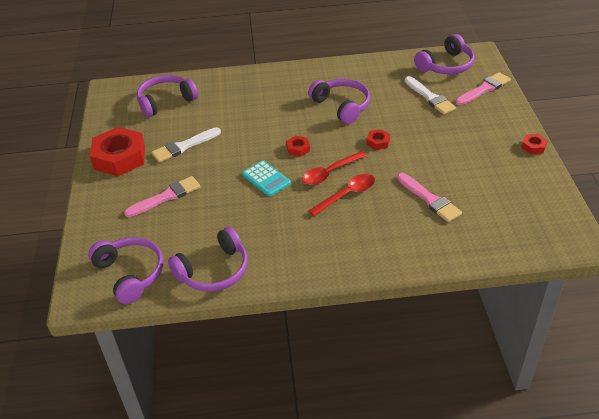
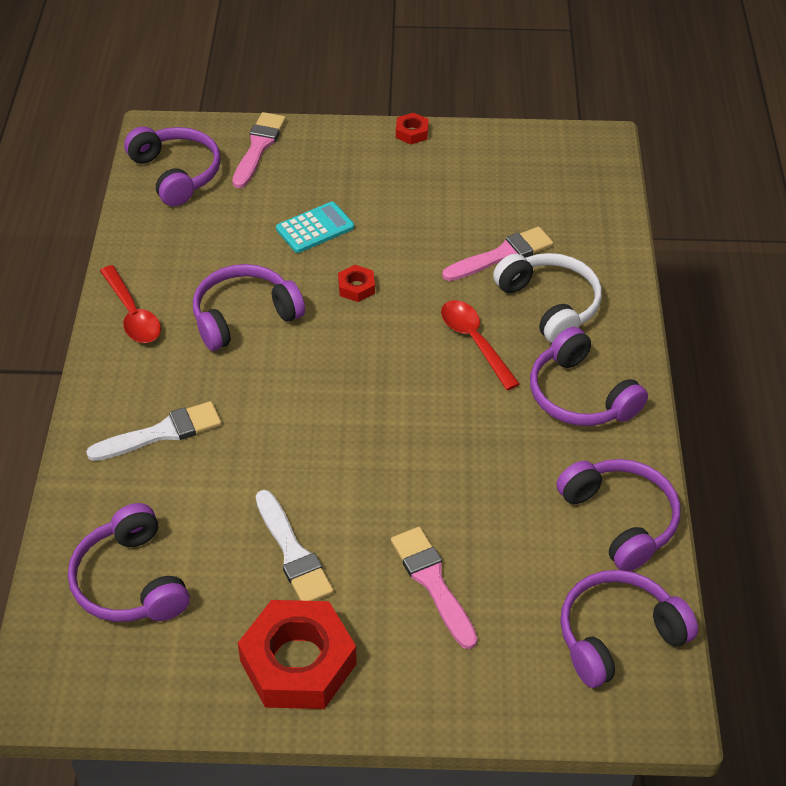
camera: 85 degrees left, 5 degrees up
(266, 179) = (415, 437): turquoise calculator -> turquoise calculator (315, 228)
(298, 149) = (346, 387): red nut -> none
(312, 246) = (580, 395): none -> purple headphones
(330, 173) = (418, 355): red spoon -> red spoon (132, 314)
(390, 226) = (550, 305): none -> white headphones
(430, 97) = (259, 208): white brush -> white brush (162, 433)
(484, 89) = (258, 147): pink brush -> pink brush turned 45 degrees clockwise

